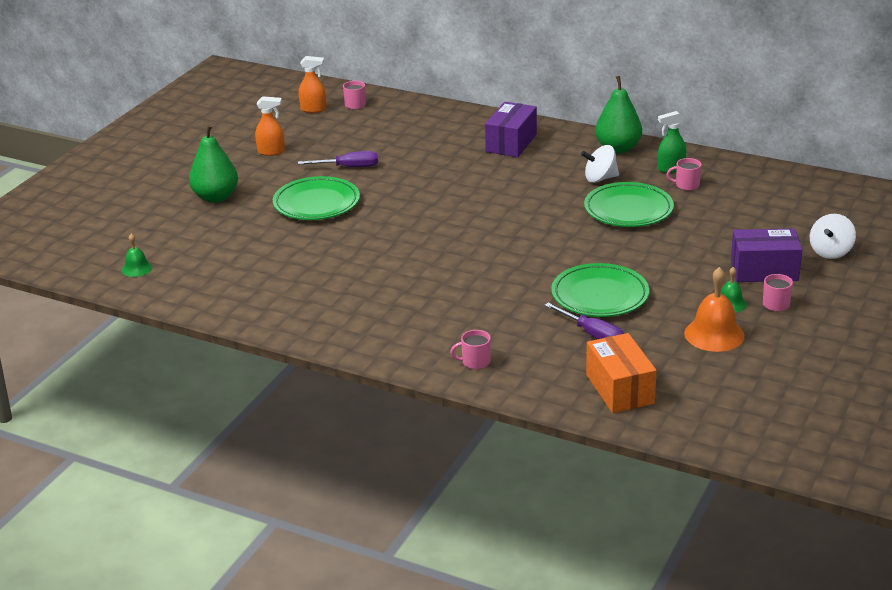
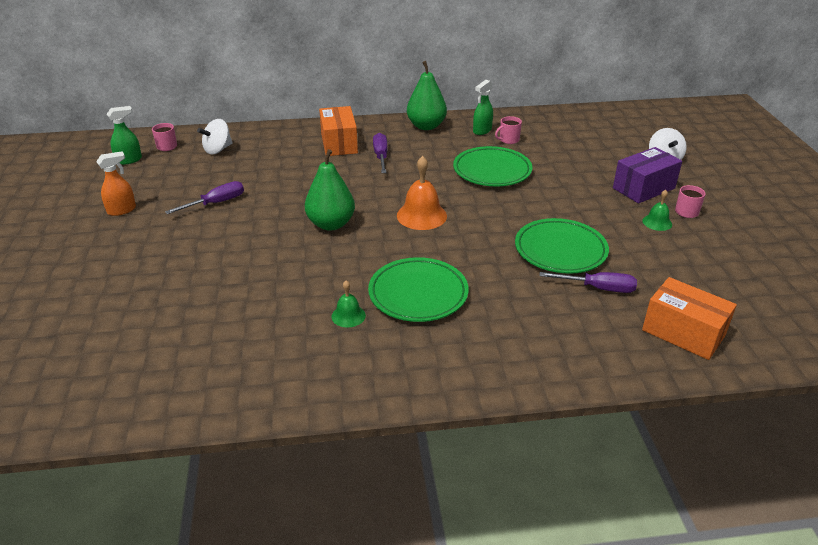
camera: 35 degrees left, 5 degrees up
(137, 268) = (72, 391): green bell -> green bell (348, 316)
(215, 197) = (101, 274): green pear -> green pear (331, 224)
(313, 109) = (129, 160): orange spray bottle -> green spray bottle
(316, 204) = (218, 247): green plate -> green plate (418, 294)
(475, 362) = (539, 357): pink mug -> none
(511, 143) = (339, 143): purple box -> orange box
(537, 166) = (381, 156): none -> purple screwdriver
(600, 178) = (441, 152): white spinning top -> white spinning top (218, 150)
(714, 334) = (681, 252): orange bell -> orange bell (421, 215)

